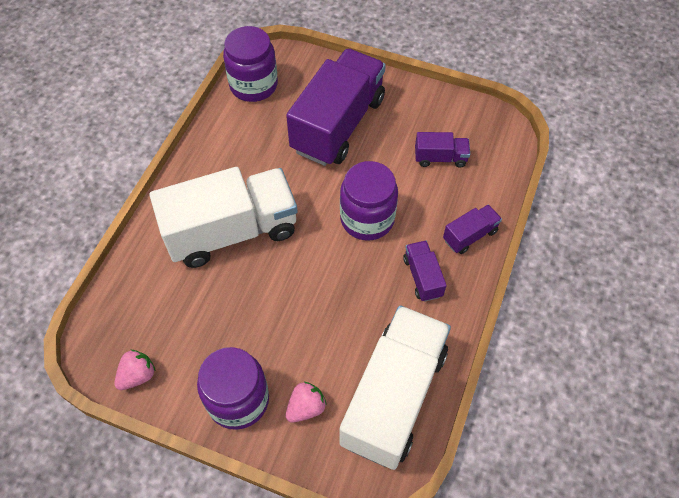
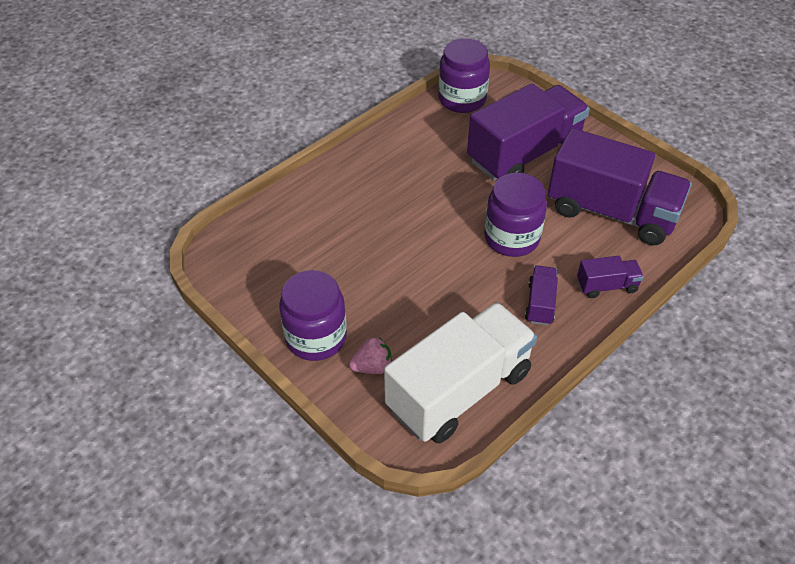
camera: 25 degrees right, 10 degrees down
(138, 375) = (241, 286): pink strawberry -> none
(232, 231) = (381, 206): white truck -> none
(440, 158) = (611, 212): purple truck -> purple truck, size x2.29

